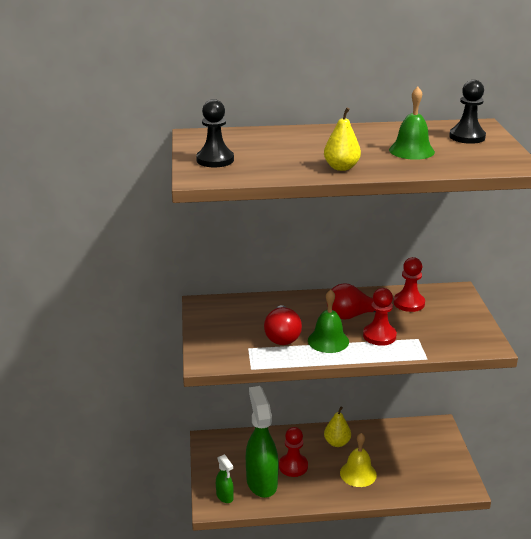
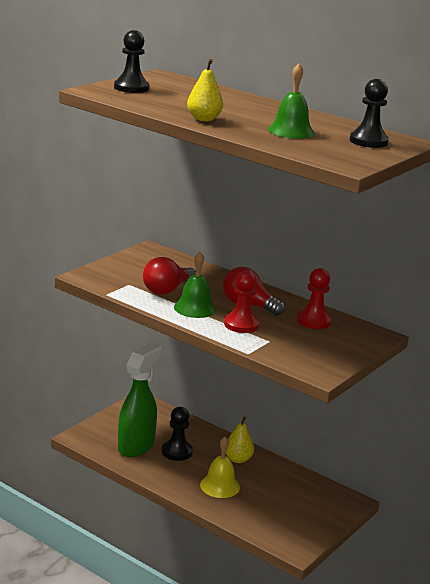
camera: 40 degrees right, 5 degrees down
(225, 496) = (96, 438): green spray bottle -> none
(293, 466) = (177, 452): red pawn -> black pawn

